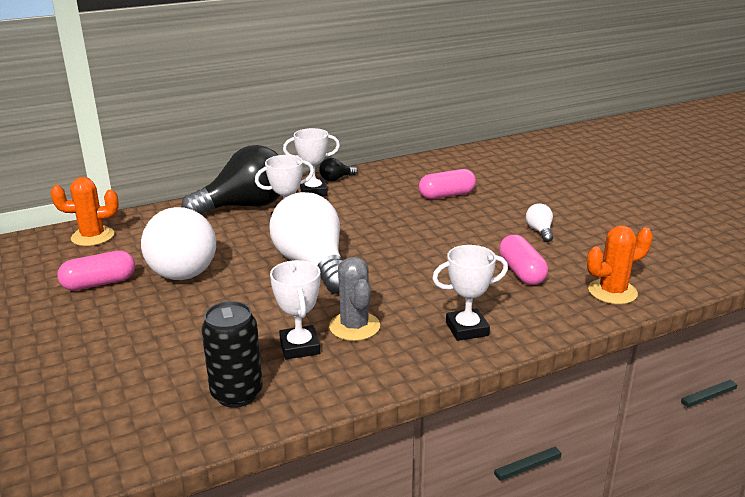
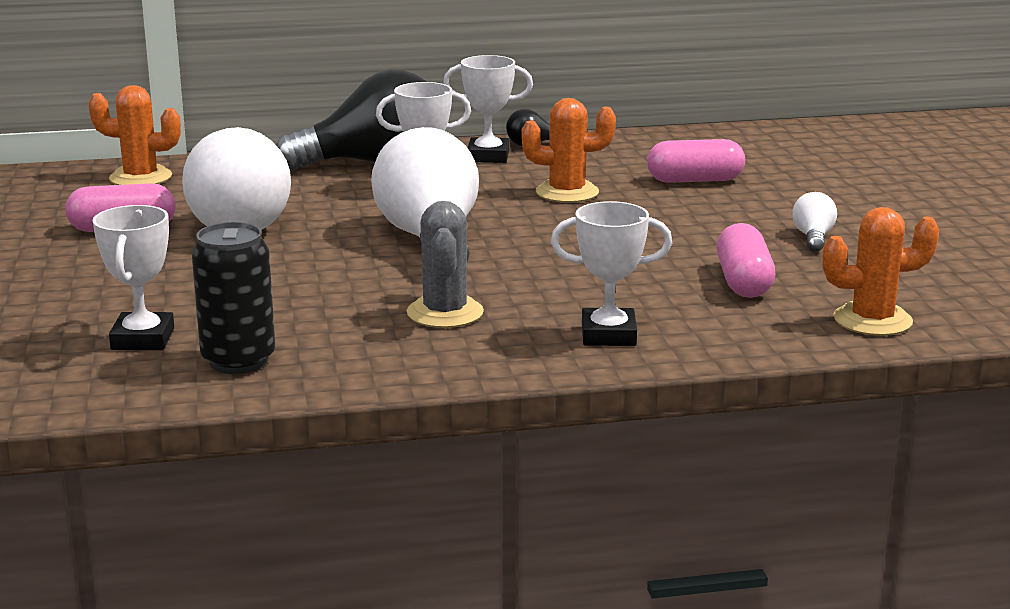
camera: 15 degrees right, 5 degrees down
(299, 347) = (353, 325): white trophy -> white trophy (143, 339)
(377, 214) = (567, 192): none -> orange cactus

